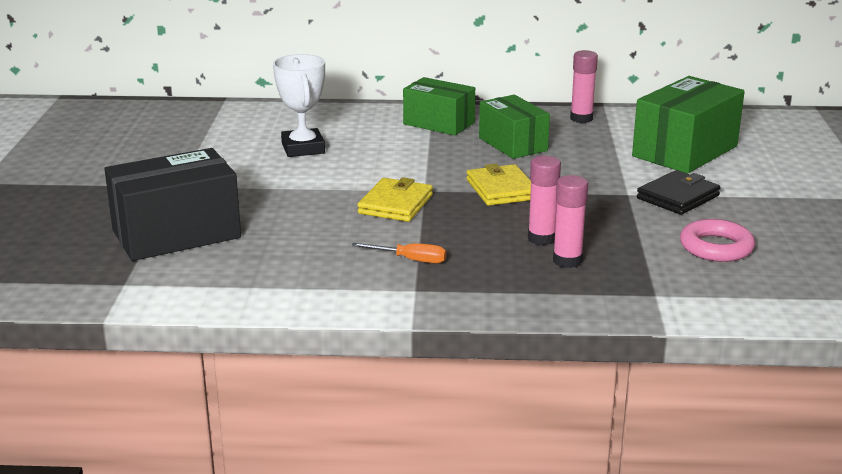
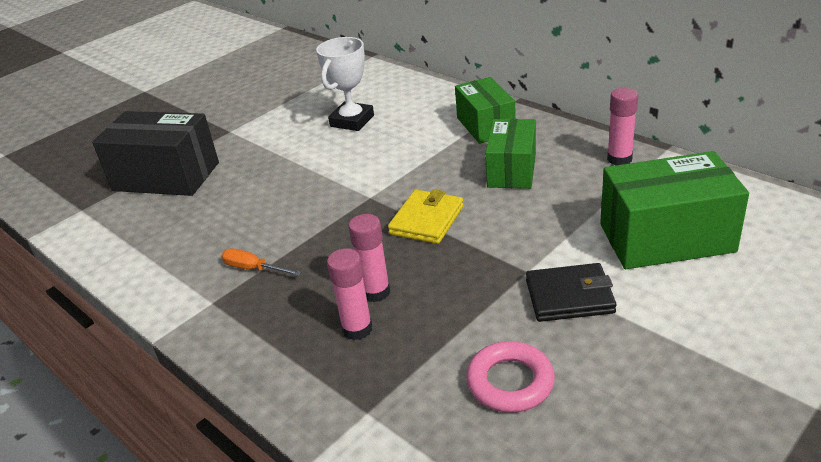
camera: 45 degrees right, 10 degrees up
(395, 204) = (328, 204): yellow wallet -> none
(410, 260) = (253, 269): orange screwdriver -> orange screwdriver turned 150 degrees clockwise

